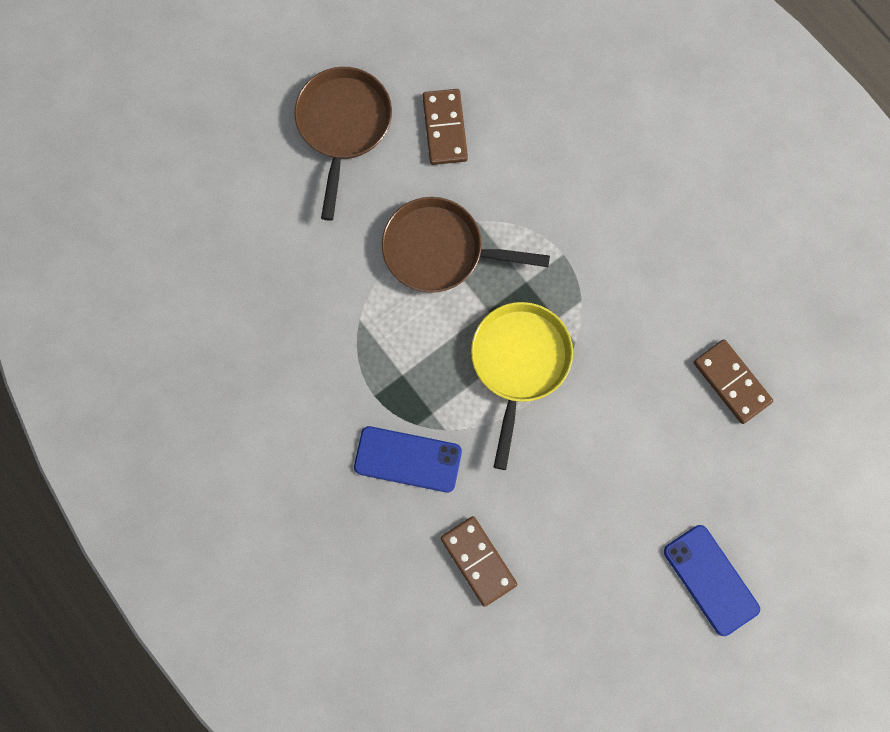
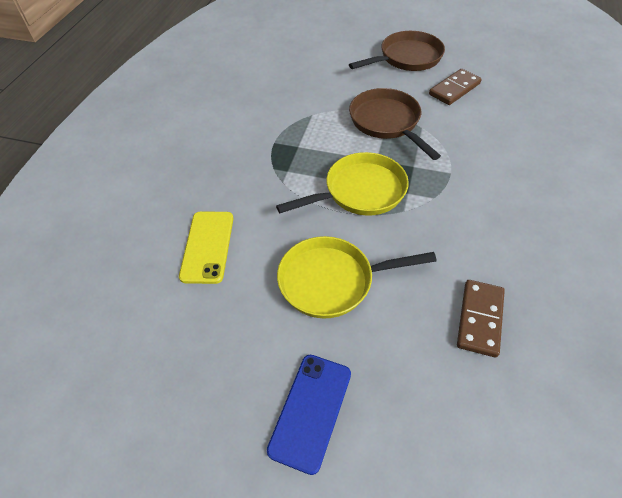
camera: 55 degrees right, 25 degrees down
(408, 459) = (248, 176): blue phone -> none
(478, 561) = (207, 246): brown domino -> yellow phone
(605, 473) = (332, 281): none -> yellow pan

